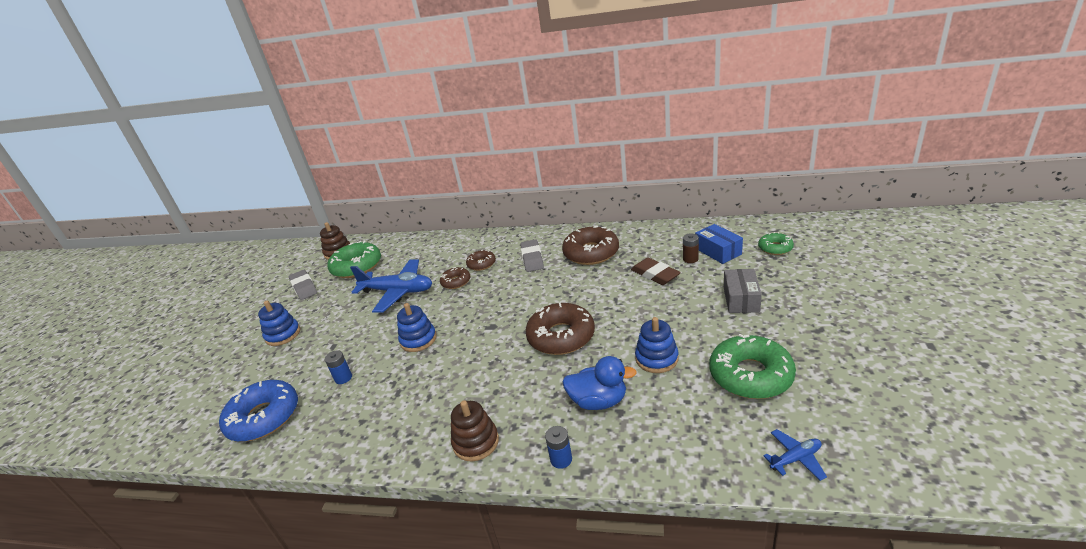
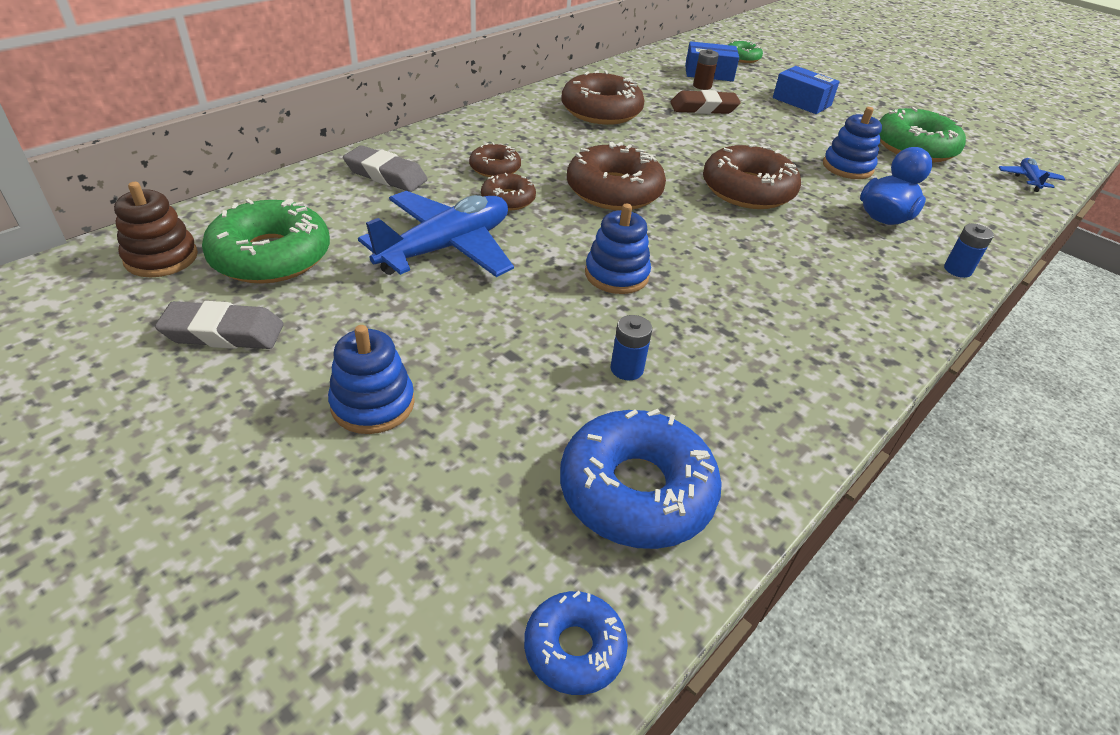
camera: 65 degrees left, 10 degrees up
(179, 440) = (574, 648): none -> blue donut
(476, 442) = (888, 308): brown stacking toy -> none
(501, 300) = (614, 191): none -> brown donut
(532, 259) = (548, 139): grey eraser -> grey eraser (386, 175)
(741, 299) = (801, 102): grey box -> blue box

